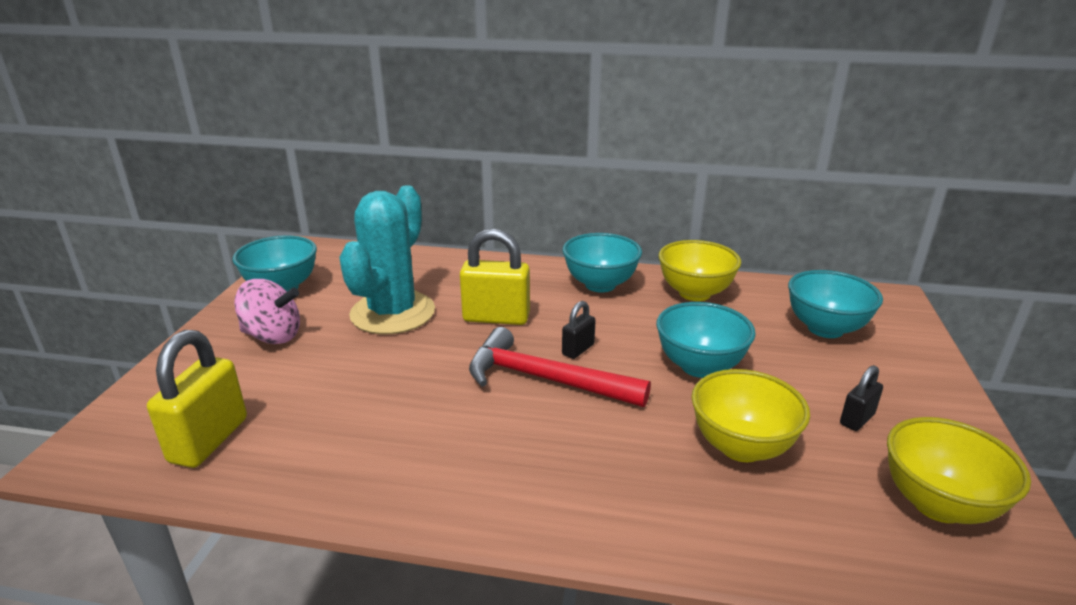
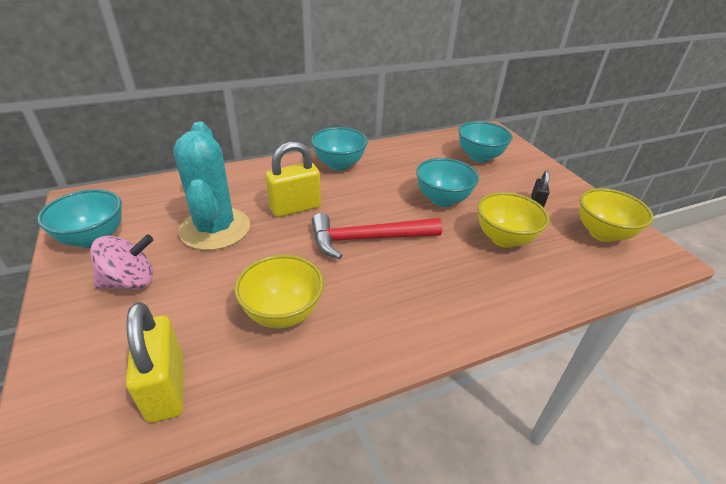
camera: 35 degrees left, 10 degrees up
(578, 349) = (368, 212): black padlock -> none
(694, 293) = (398, 155): yellow bowl -> yellow bowl (283, 313)

